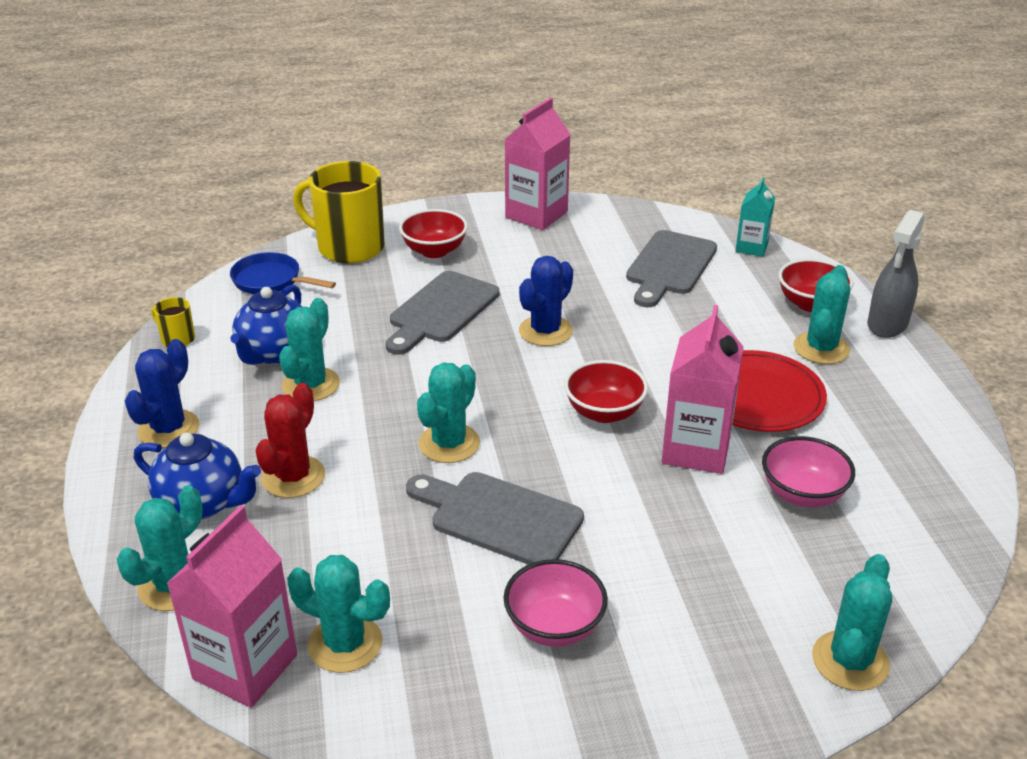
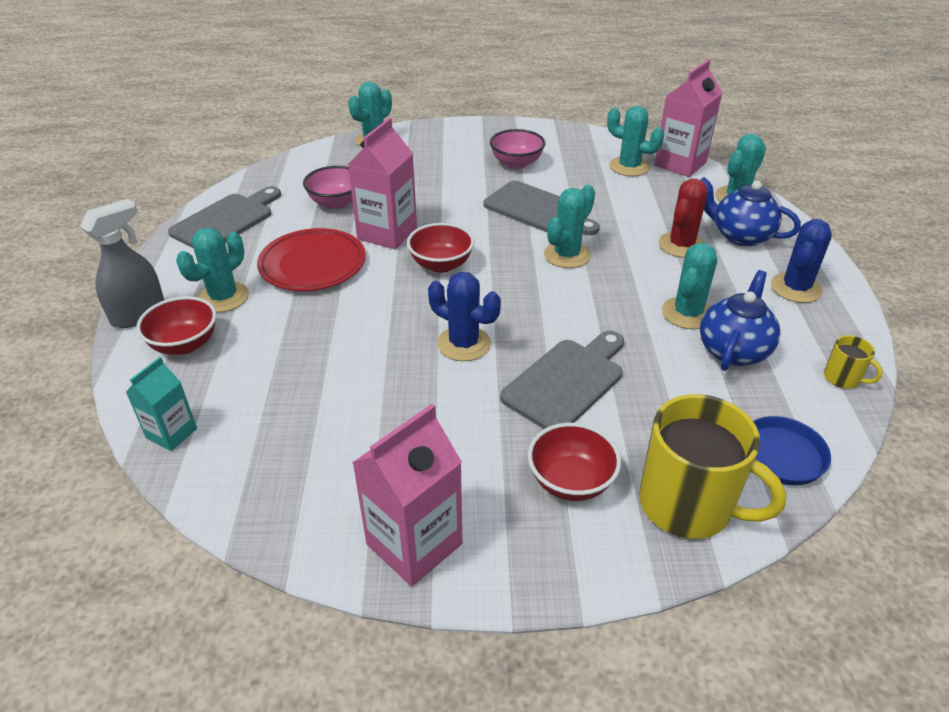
camera: 170 degrees left, 5 degrees up
(545, 331) = (464, 344): blue cactus -> blue cactus turned 75 degrees clockwise
(669, 266) = (290, 414): grey cutting board -> grey cutting board (226, 220)

